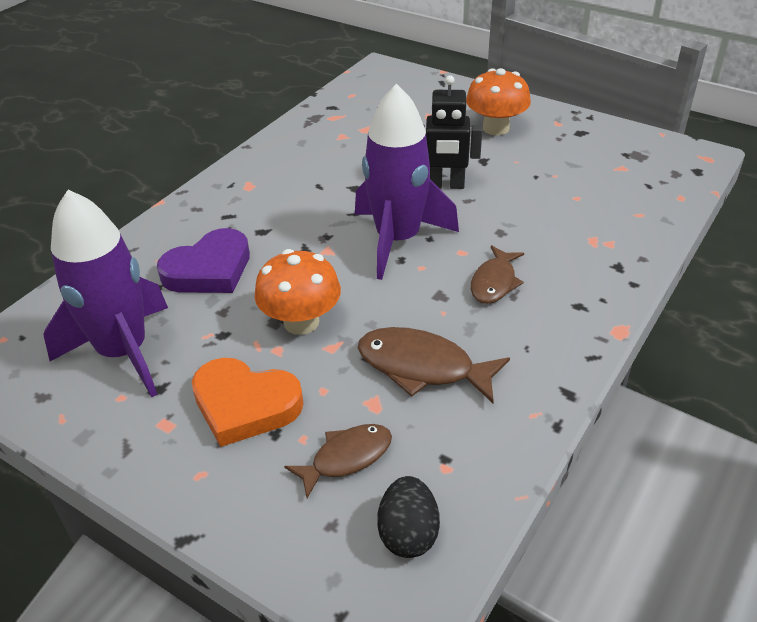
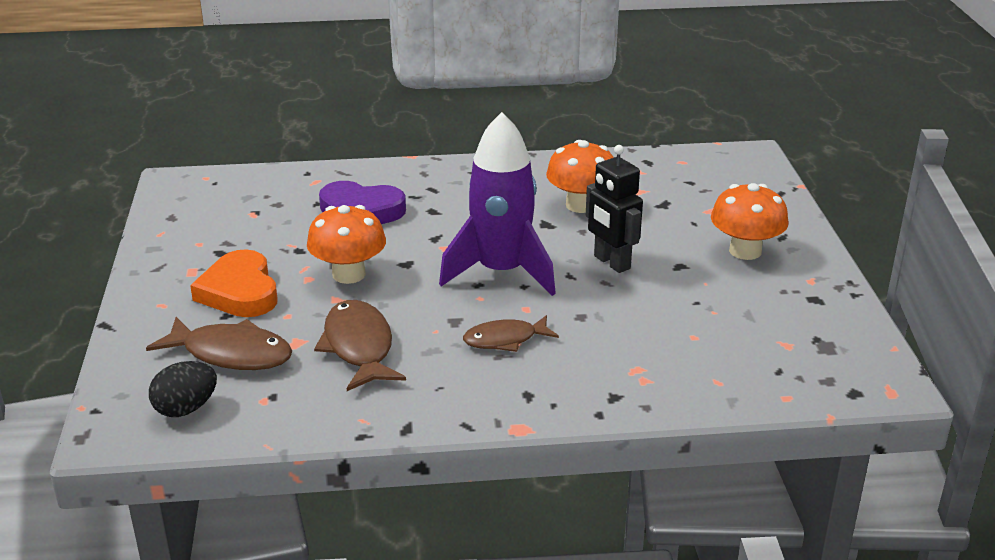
camera: 50 degrees right, 10 degrees down
(124, 352) = (240, 223): purple rocket -> none
(346, 458) = (231, 354): brown fish -> brown fish, size x1.51
(351, 161) = (580, 205): none -> orange mushroom

